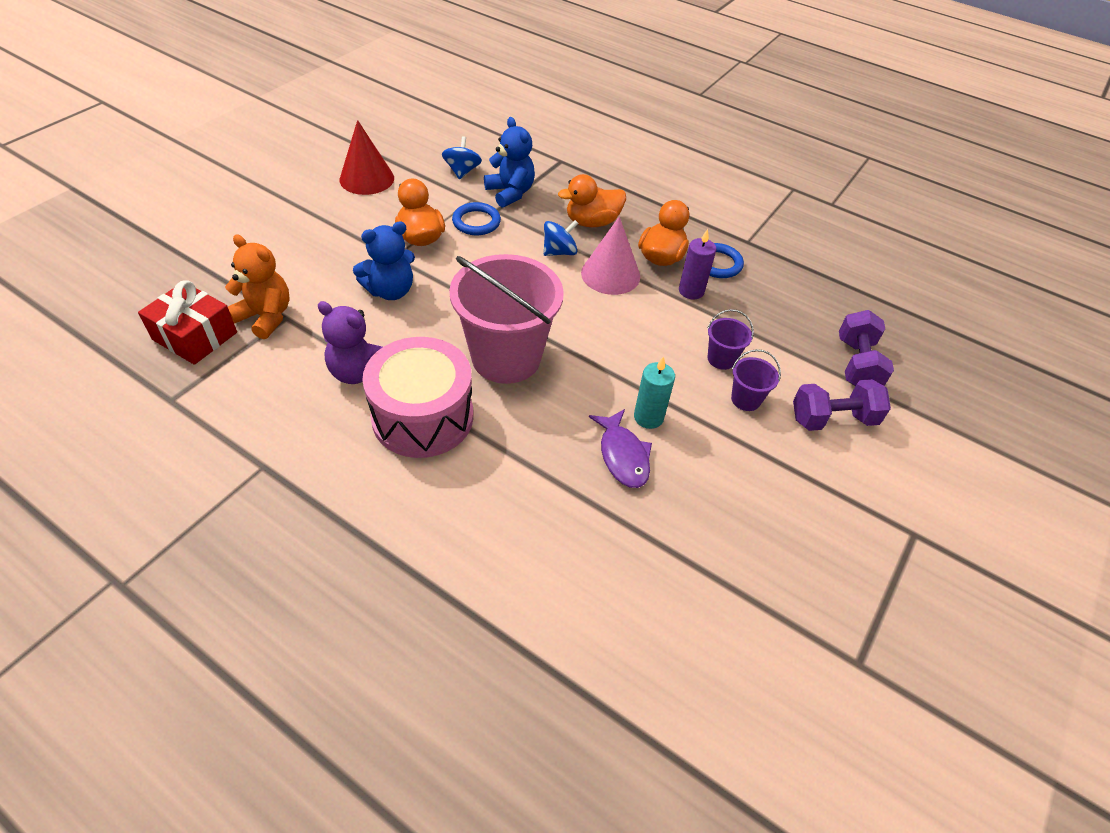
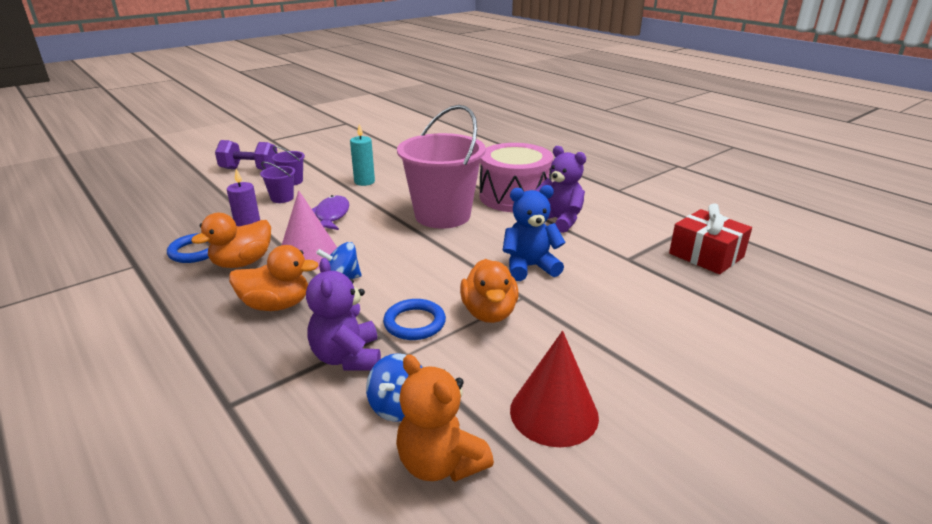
camera: 160 degrees left, 20 degrees down
(266, 317) = (647, 261): orange teddy bear -> orange teddy bear (440, 463)
(510, 193) = (347, 357): blue teddy bear -> purple teddy bear
(623, 455) = (395, 172): purple fish -> purple fish (331, 215)
(857, 364) = (191, 186): purple dumbbell -> none

